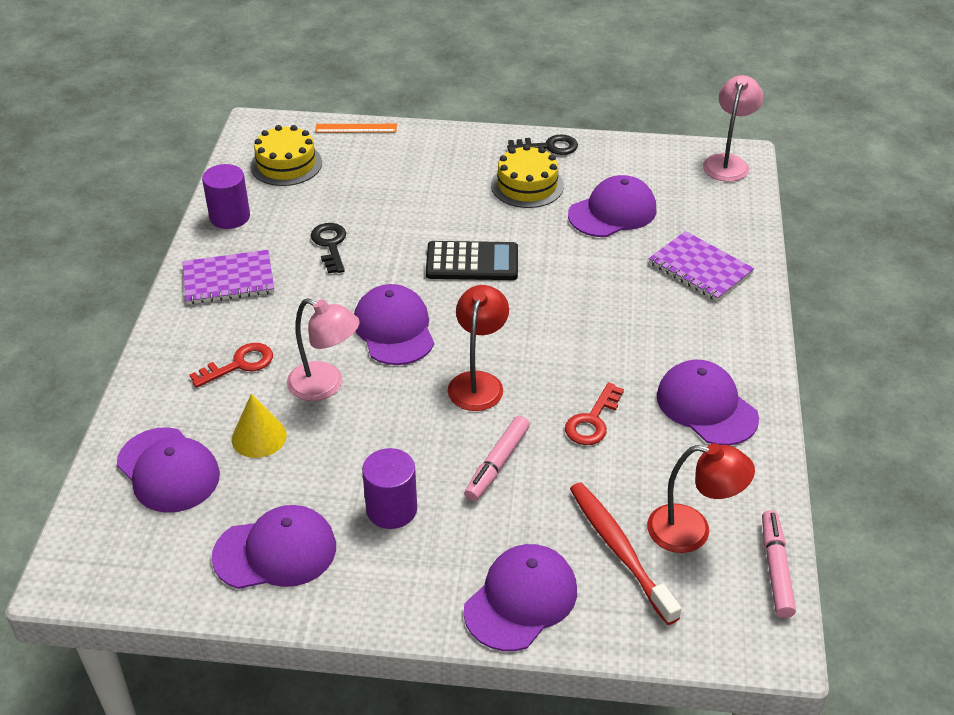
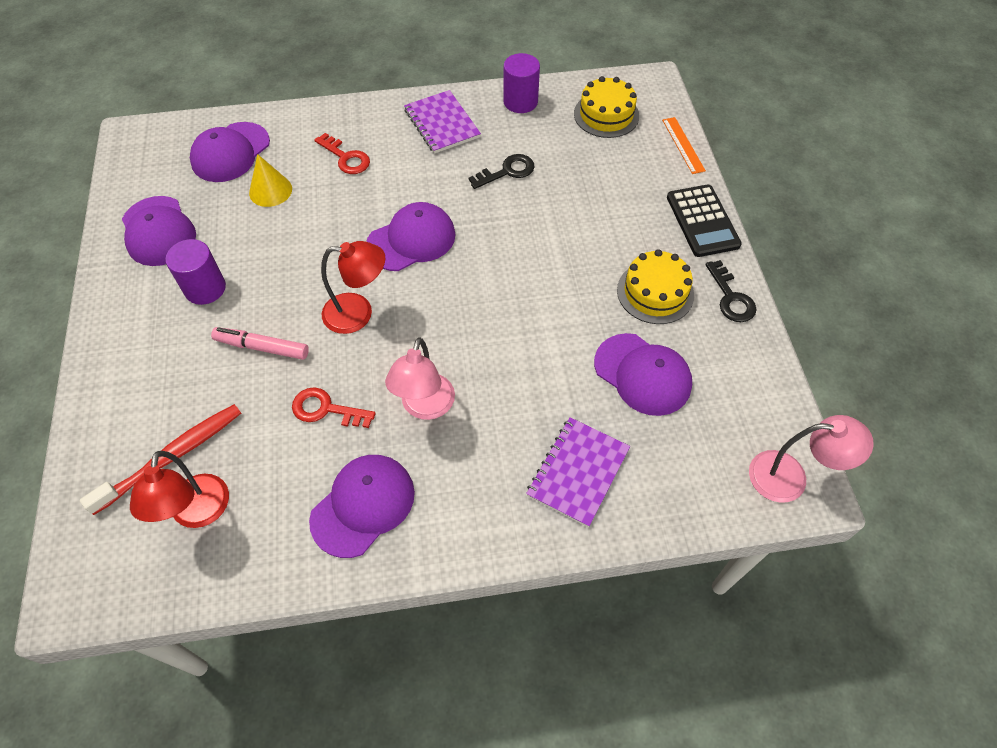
camera: 75 degrees right, 15 degrees up
(325, 386) = (333, 214): pink lamp -> pink lamp (425, 407)
(472, 262) = (518, 274): black calculator -> black calculator (702, 221)
(521, 600) = (116, 394): purple cap -> none
(776, 568) = (156, 594): pink marker -> none

